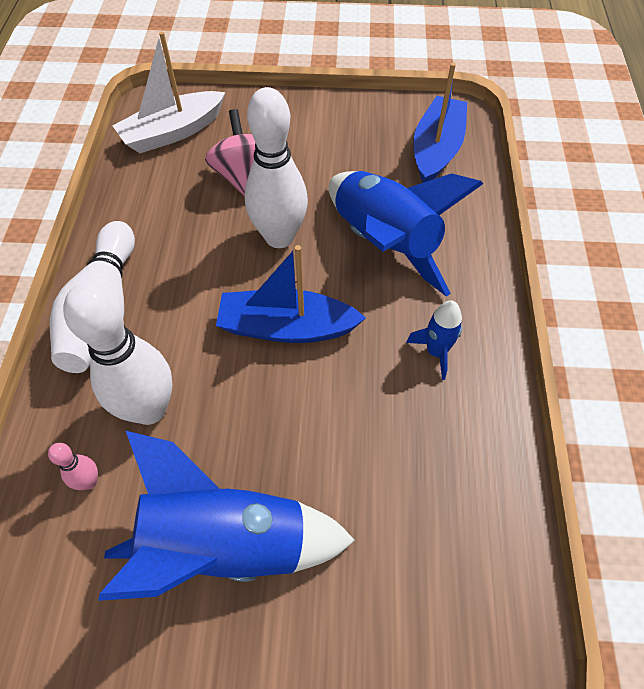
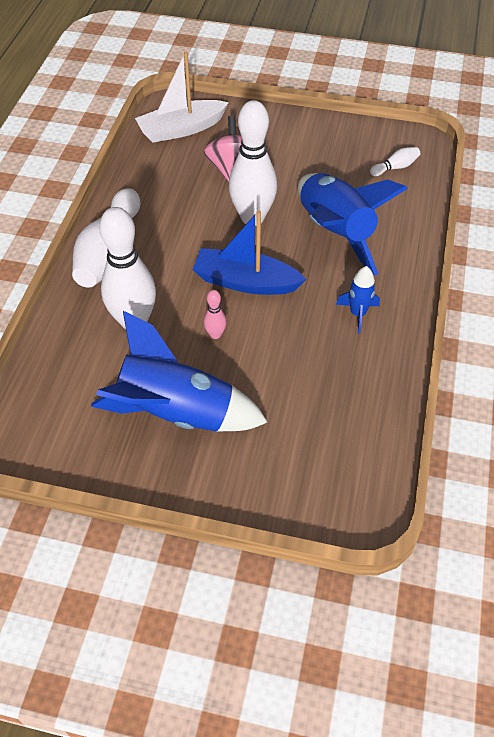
camera: 10 degrees right, 5 degrees down
(89, 481) = (85, 361): pink bowling pin -> pink bowling pin (215, 334)
(436, 150) = (395, 167): blue boat -> white bowling pin

